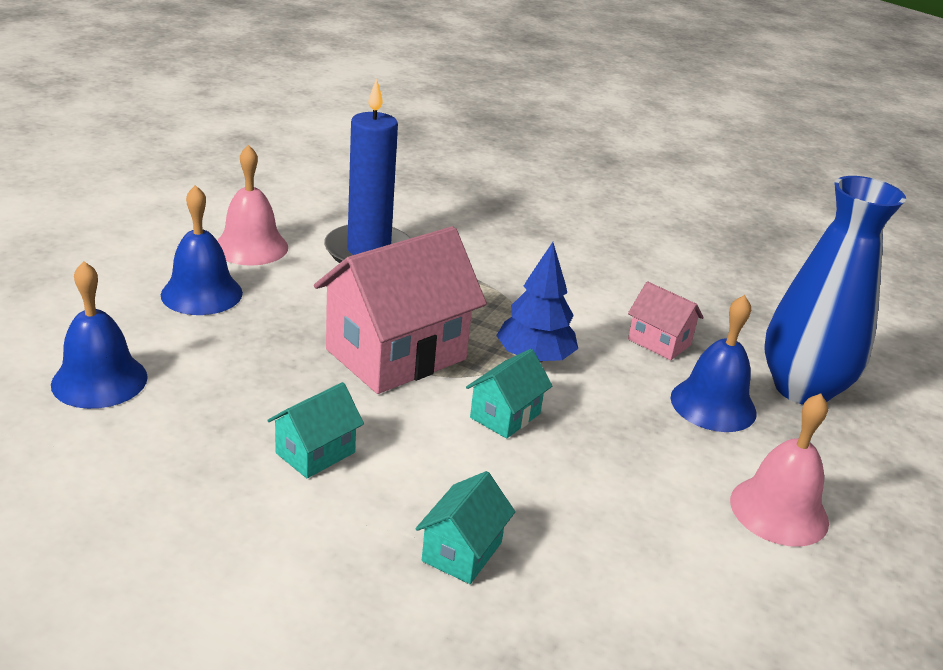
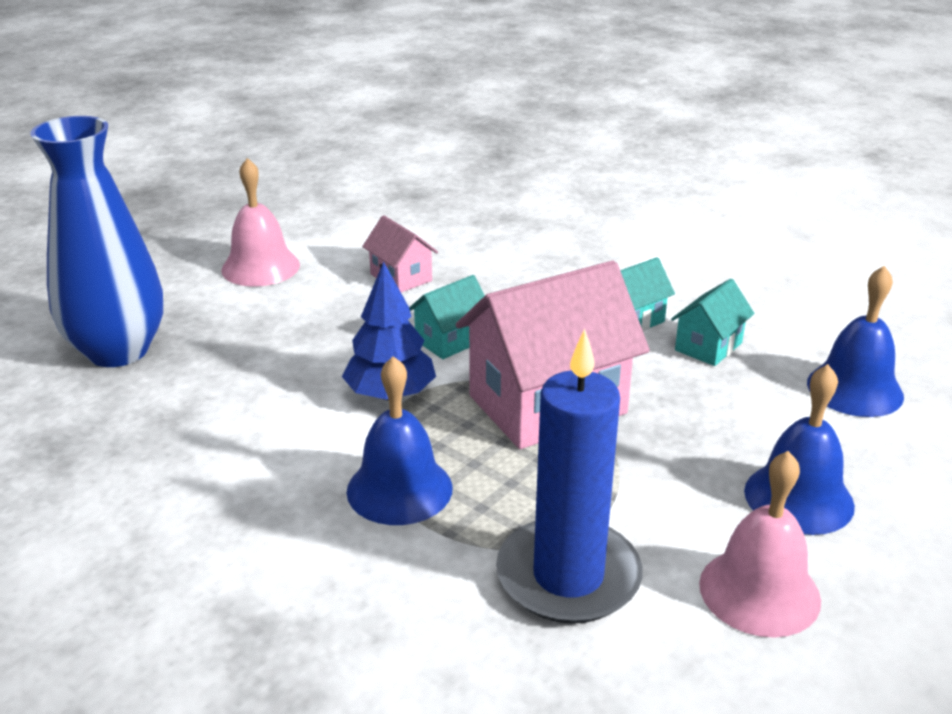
camera: 165 degrees left, 0 degrees up
(462, 552) = (520, 259): turquoise house -> turquoise house (708, 346)
(659, 342) = (226, 408): pink house -> pink house (401, 277)
(713, 405) = (232, 341): blue bell -> blue bell (399, 489)

